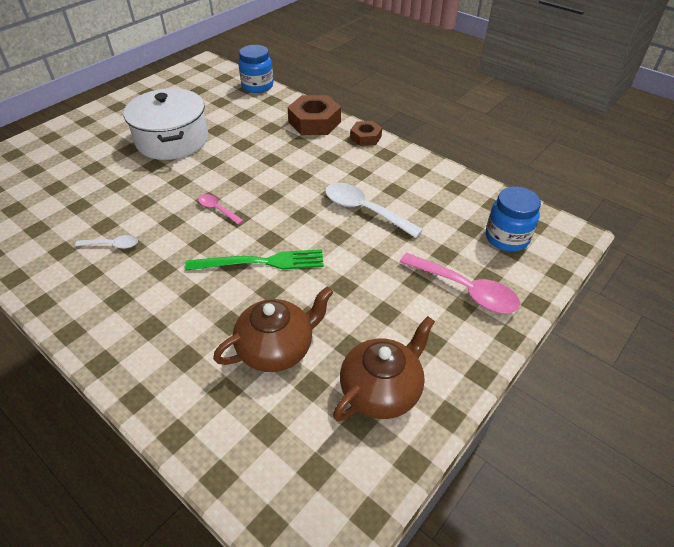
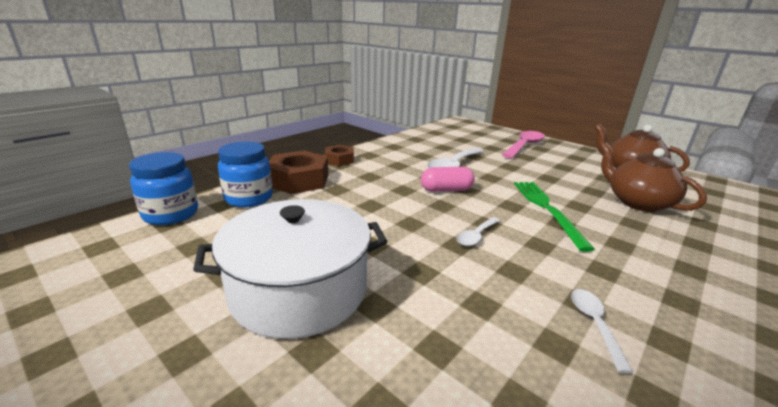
camera: 90 degrees left, 20 degrees down
(217, 209) = (476, 236): pink spoon -> white spoon
(301, 200) = (446, 190): none -> pink capsule
(507, 238) = (469, 133): blue jar -> blue jar (249, 198)

